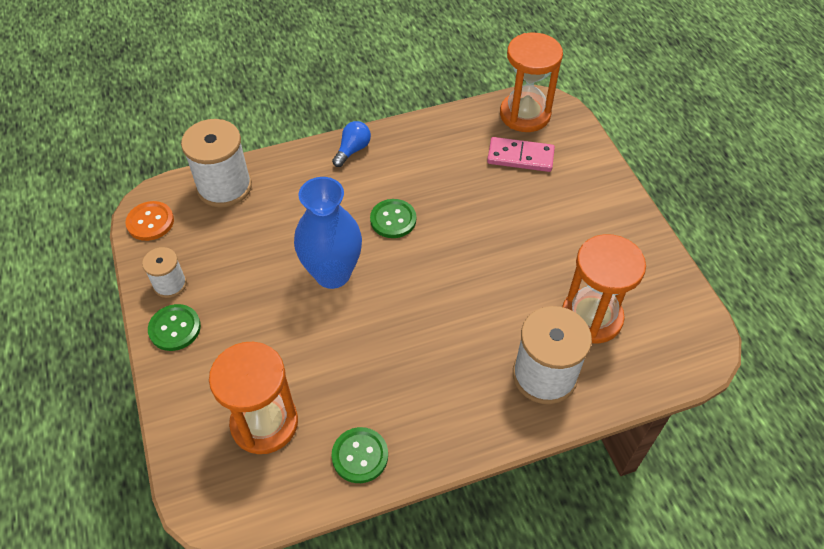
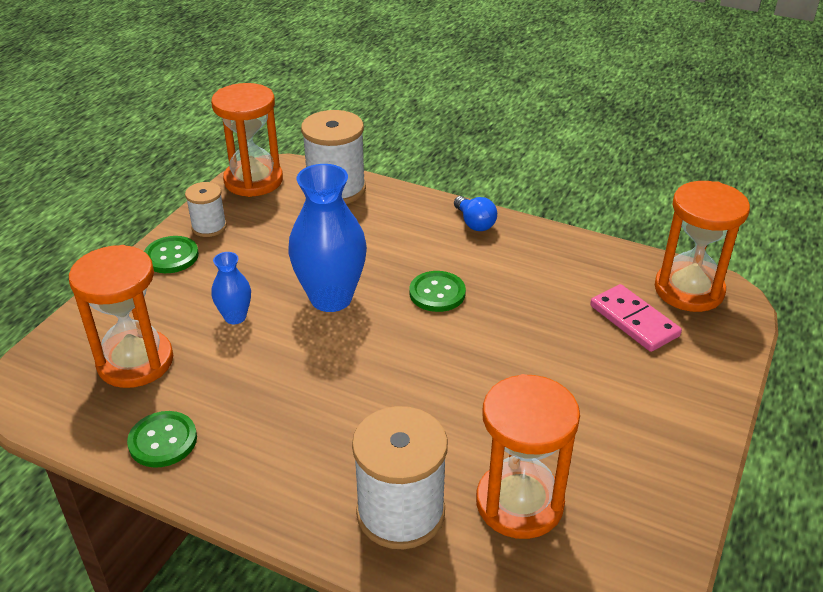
camera: 45 degrees right, 15 degrees down
(150, 222) = (253, 180): orange button -> orange hourglass
(287, 337) = (235, 317): none -> blue vase
(352, 150) = (474, 223): blue light bulb -> blue light bulb turned 75 degrees clockwise

